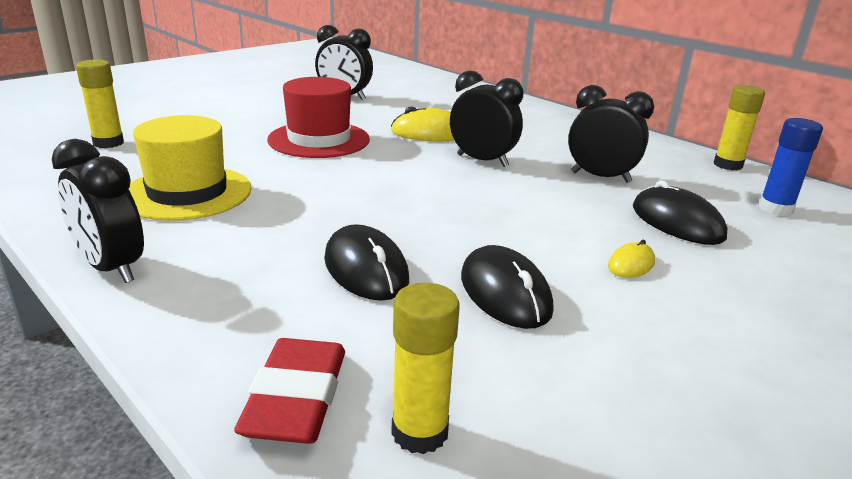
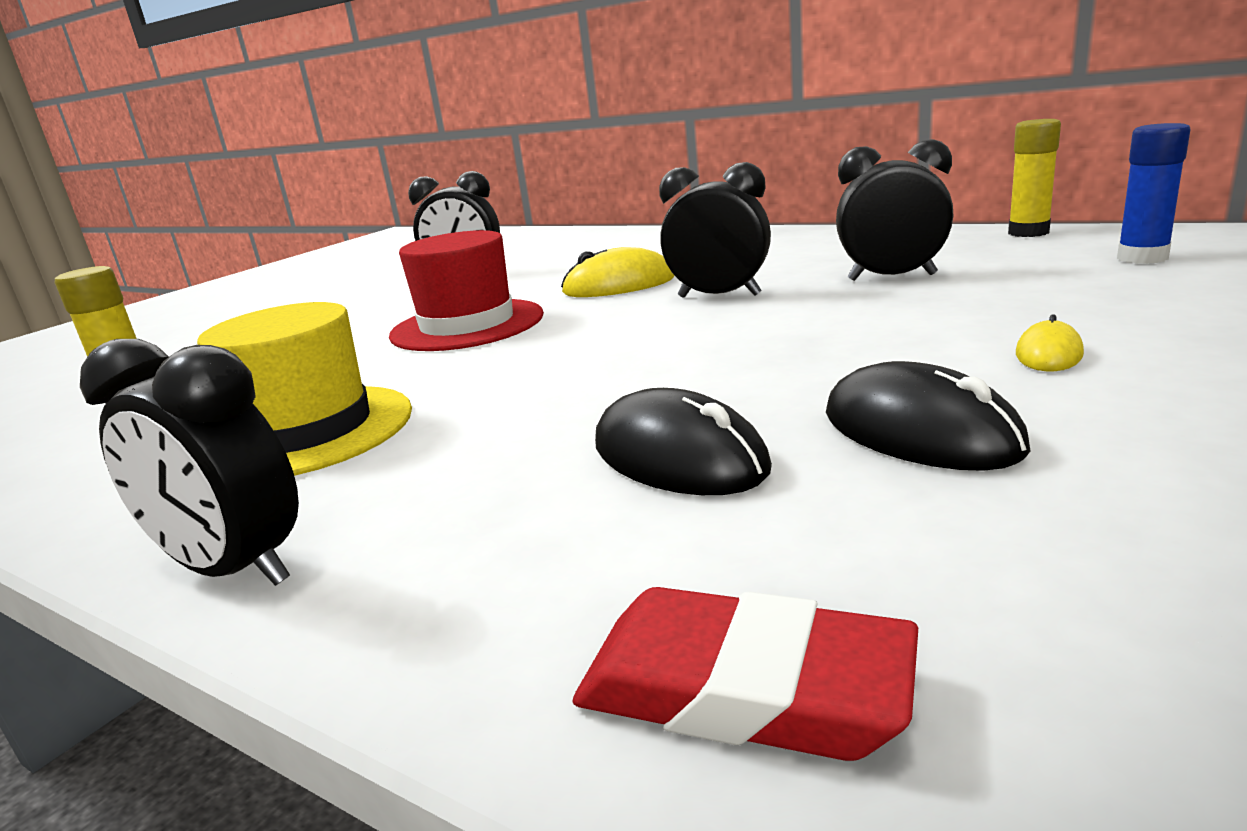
camera: 10 degrees left, 5 degrees down
(296, 398) = (743, 688): red eraser -> red eraser turned 60 degrees counterclockwise
(419, 432) = (1019, 677): yellow glue stick -> none
(677, 222) = (1045, 297): black mouse -> none

